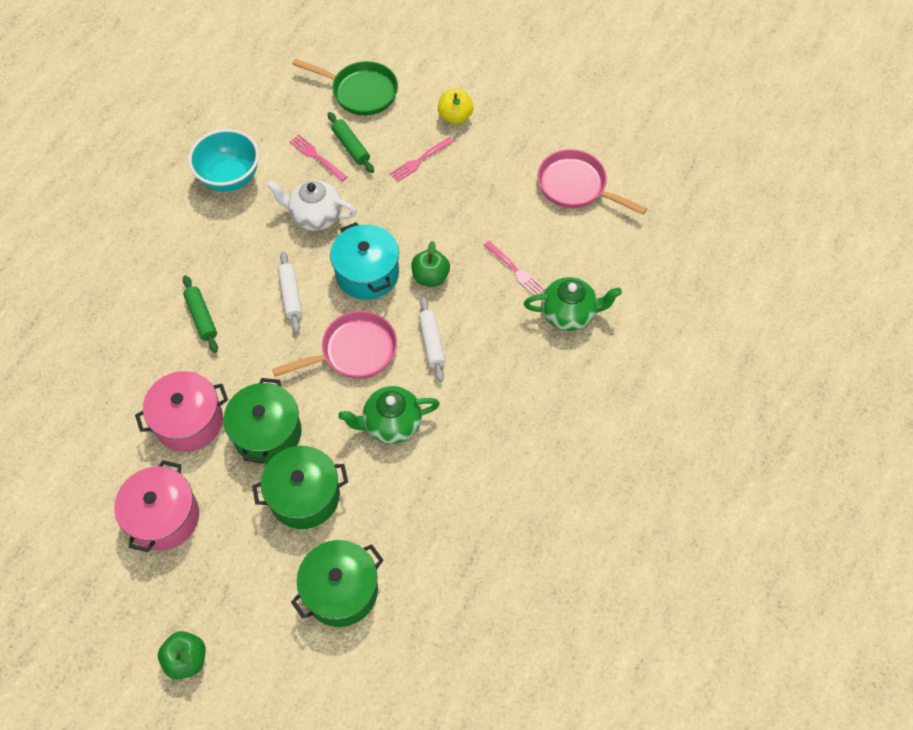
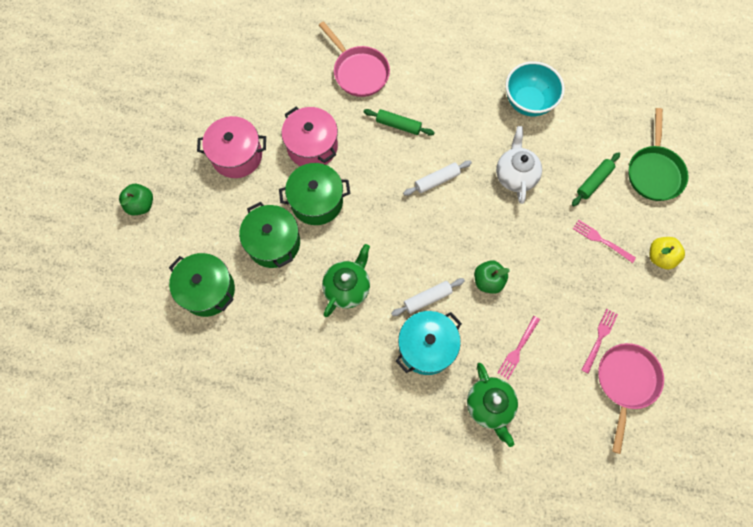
camera: 75 degrees right, 10 degrees up
(201, 317) = (398, 125): green rolling pin -> green rolling pin turned 60 degrees clockwise
(316, 157) = (573, 158): pink fork -> pink fork (599, 338)
(354, 351) = (402, 242): pink pan -> pink pan (359, 72)
(367, 273) = (475, 231): turquoise pot -> turquoise pot (426, 347)
(391, 424) = (347, 288): green teapot -> green teapot turned 60 degrees clockwise

